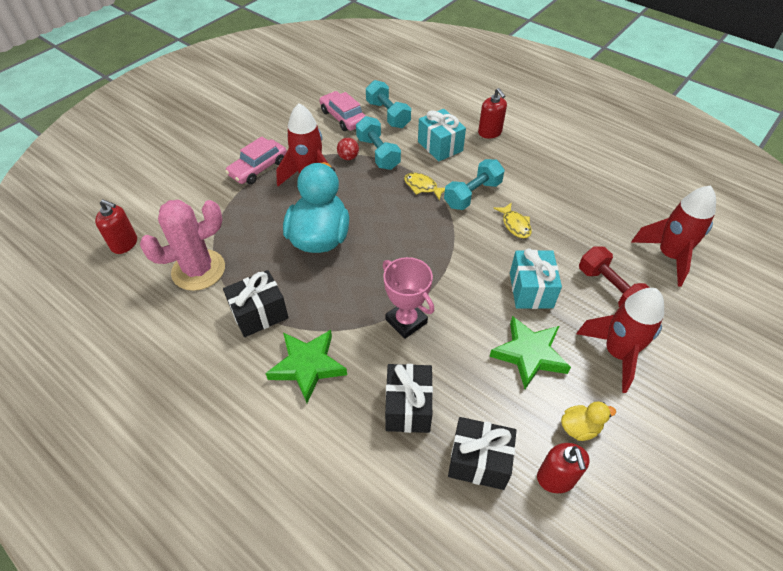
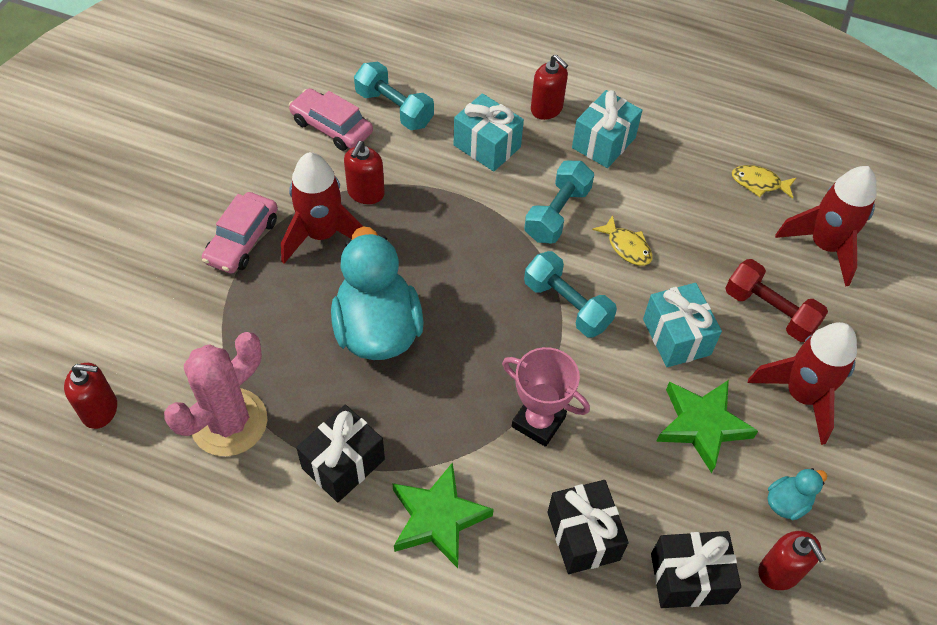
camera: 20 degrees left, 5 degrees up
(348, 157) = (366, 193): red ball -> red soap dispenser
(378, 153) = (405, 177): turquoise dumbbell -> turquoise dumbbell (567, 305)
(422, 187) = (486, 217): yellow fish -> yellow fish (759, 183)
(522, 159) = (603, 143): none -> turquoise gift
(579, 428) = (787, 503): yellow duck -> turquoise duck

